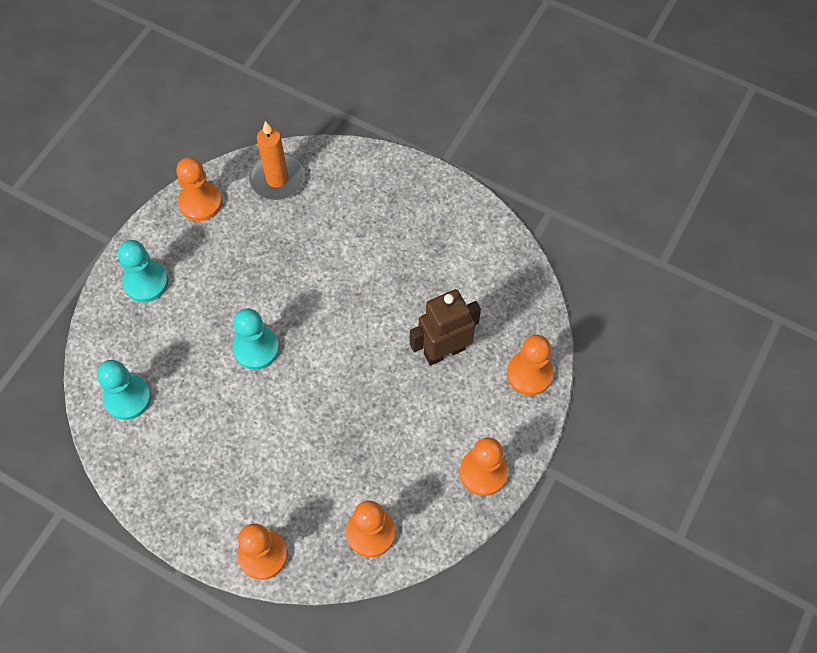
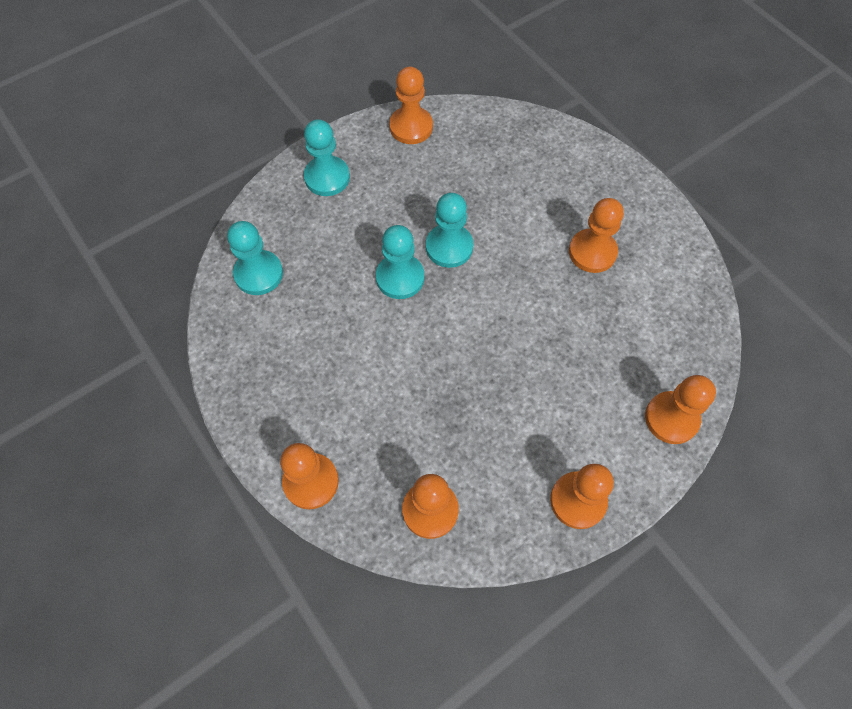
camera: 25 degrees right, 0 degrees up
(277, 179) = (492, 132): orange candle -> none
(286, 303) = (449, 247): none -> turquoise pawn
(410, 257) = (592, 252): none -> orange pawn
(444, 351) = (588, 357): brown robot -> none

